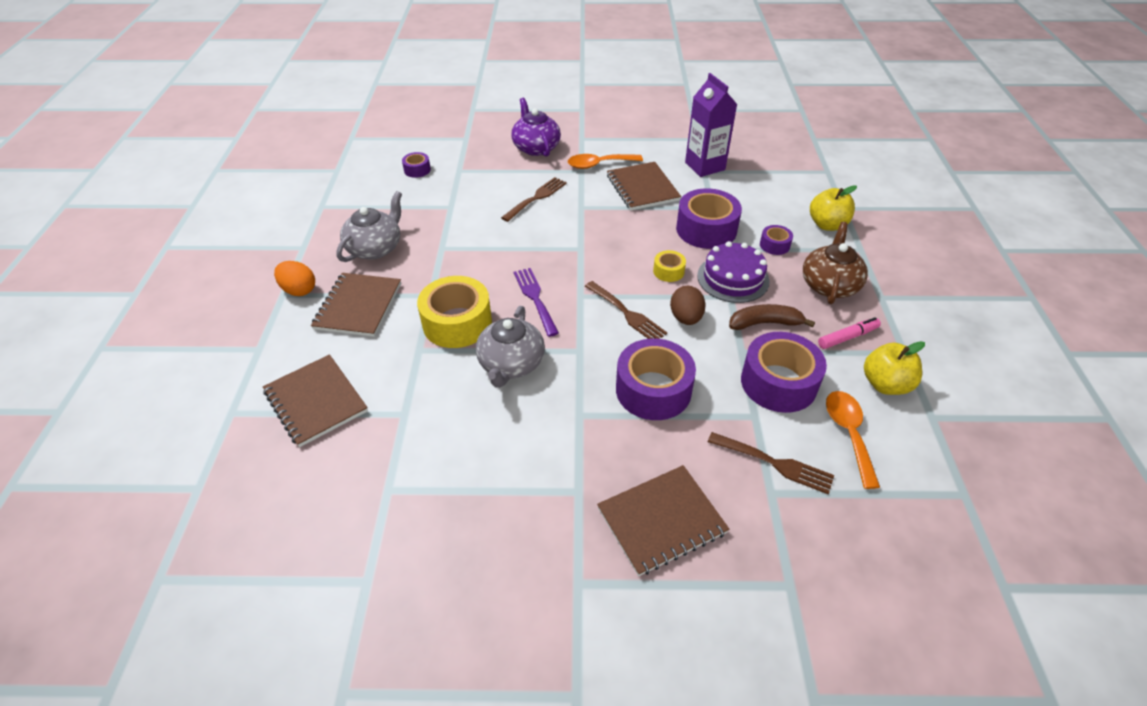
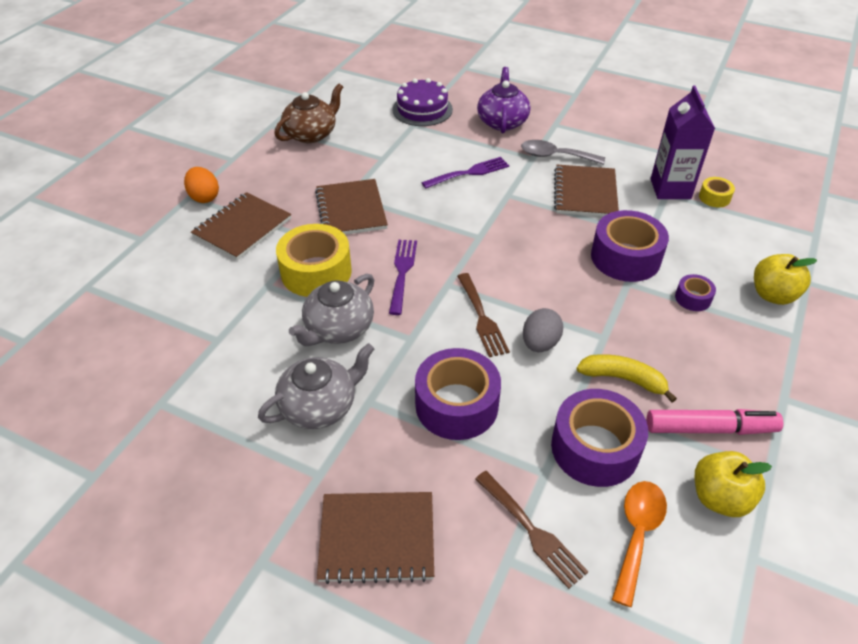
camera: 25 degrees right, 0 degrees up
(316, 401) = (154, 302): brown notebook -> brown notebook (351, 210)
(375, 248) = (291, 178): grey teapot -> grey teapot (320, 406)
(417, 170) = (375, 114): purple tape -> none
(536, 198) = (469, 173): brown fork -> purple fork
(599, 164) = (555, 156): orange spoon -> grey spoon
(668, 271) = (554, 289): yellow tape -> yellow tape (714, 197)
(686, 318) = (540, 343): brown egg -> grey egg
(733, 278) = (620, 319): purple cake -> purple cake (422, 109)
(765, 323) = (623, 379): brown banana -> yellow banana
(829, 285) = (728, 363): brown teapot -> brown teapot (311, 134)
(847, 337) = (710, 429): pink marker -> pink marker, size x1.54

